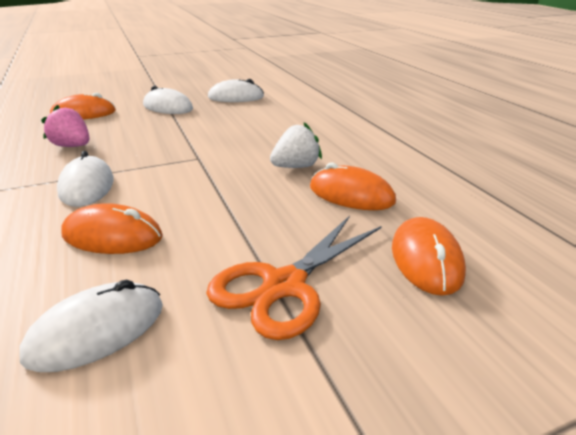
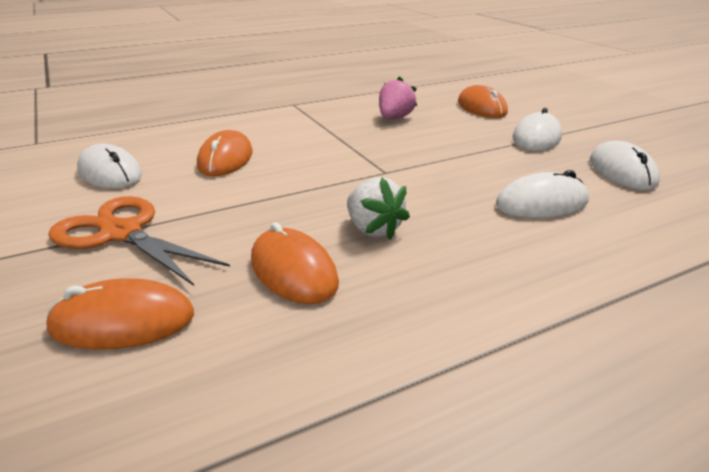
camera: 85 degrees right, 0 degrees up
(86, 186) = (312, 137): white mouse -> white mouse (541, 203)
(351, 194) = (293, 271): orange mouse -> orange mouse turned 60 degrees counterclockwise

